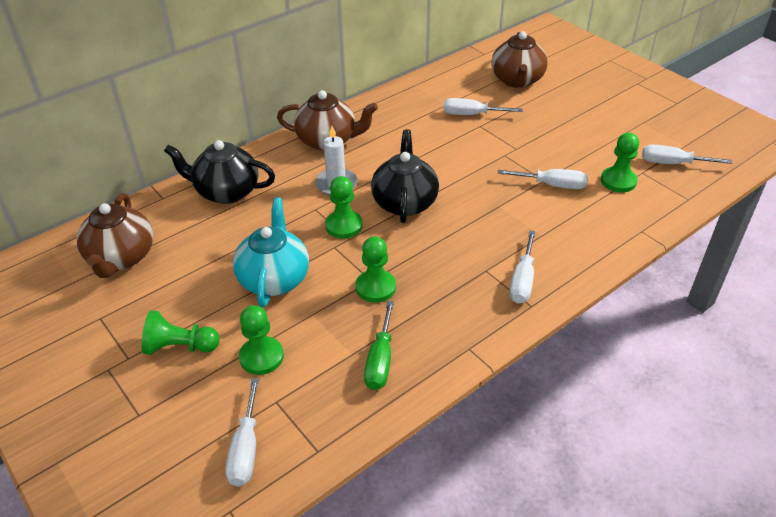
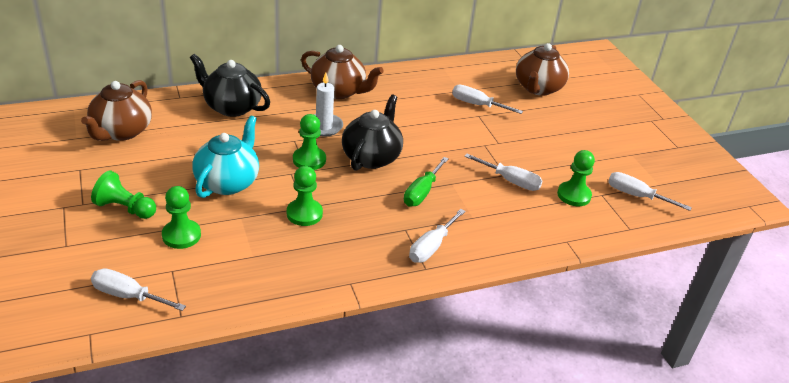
camera: 15 degrees right, 5 degrees down
(246, 449) = (128, 295): white screwdriver -> white screwdriver turned 90 degrees clockwise
(380, 360) = (272, 268): green screwdriver -> green screwdriver (422, 192)

